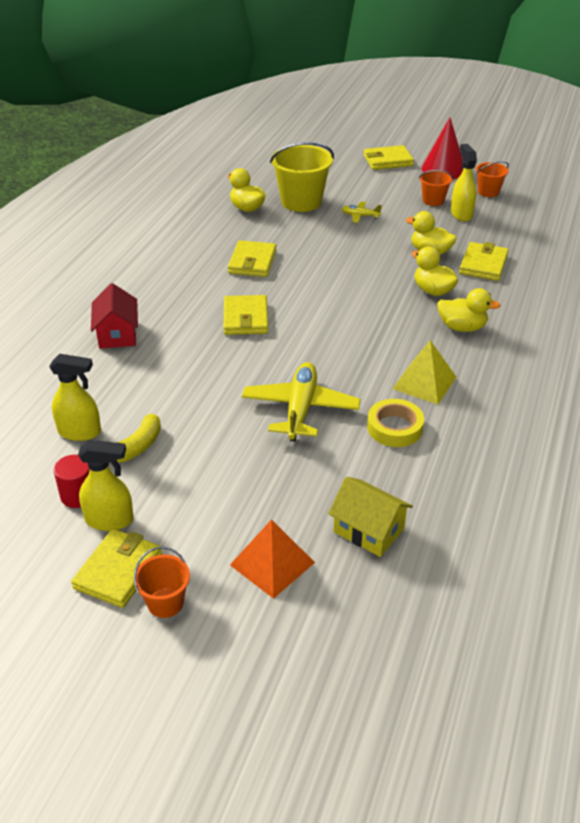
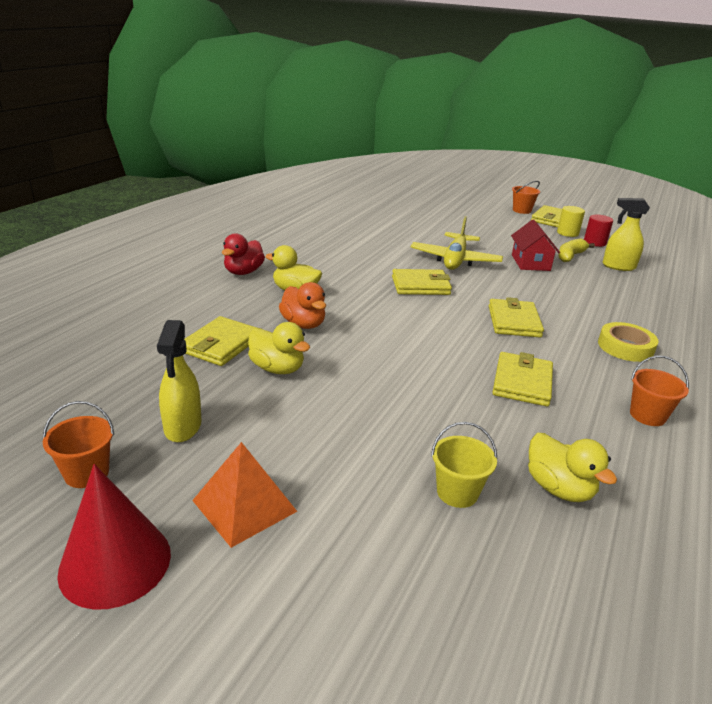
camera: 175 degrees left, 10 degrees down
(110, 520) = (567, 233): yellow spray bottle -> yellow cylinder
(117, 334) = (641, 323): red house -> red house (530, 263)
(272, 563) = (469, 213): orange pyramid -> orange pyramid (244, 505)
(301, 202) = (457, 492): yellow bucket -> yellow bucket, size x0.53
(360, 216) = (355, 444): yellow plane -> none
(368, 530) = (415, 216): yellow house -> none
(388, 161) = (229, 621): yellow wallet -> yellow wallet (420, 285)
(395, 427) = (386, 245): yellow tape -> yellow tape (625, 347)
(424, 382) = (352, 262): yellow pyramid -> none
(433, 200) = (208, 464): orange bucket -> orange bucket (647, 415)
(433, 291) = (303, 324): yellow duck -> orange duck
(531, 347) = (243, 272): none -> red duck

